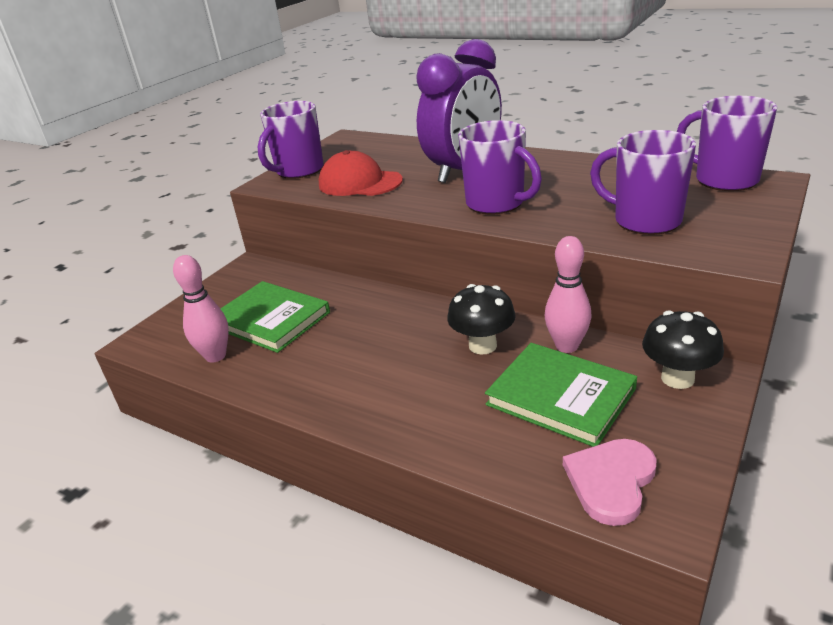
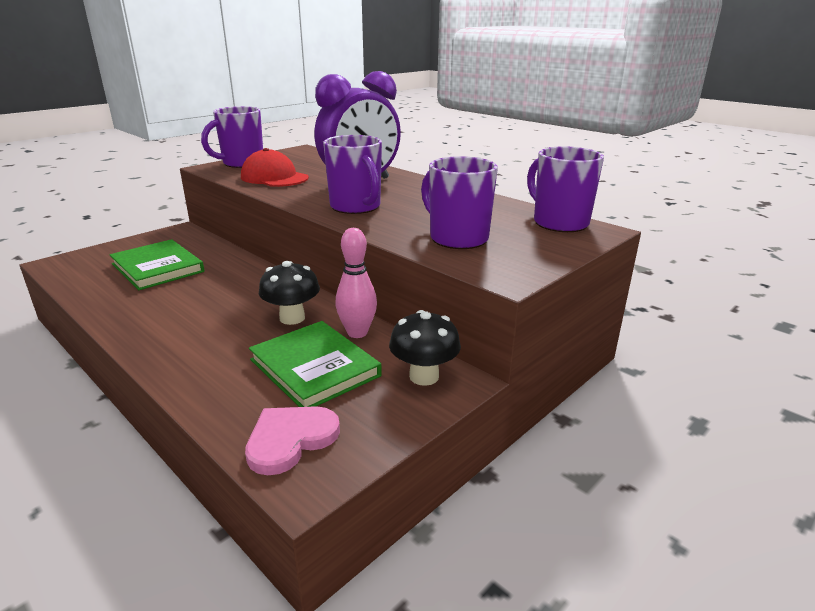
camera: 10 degrees right, 5 degrees down
(215, 356) = (94, 283): pink bowling pin -> none

